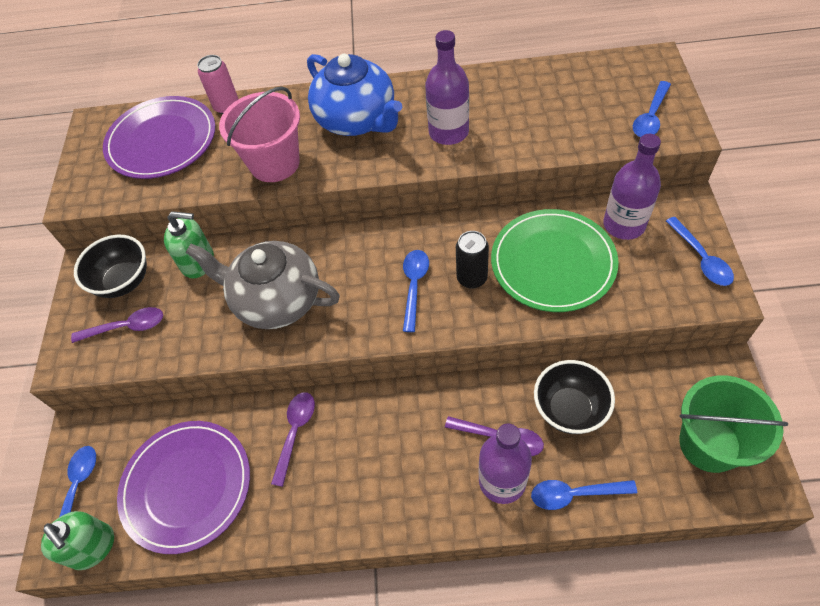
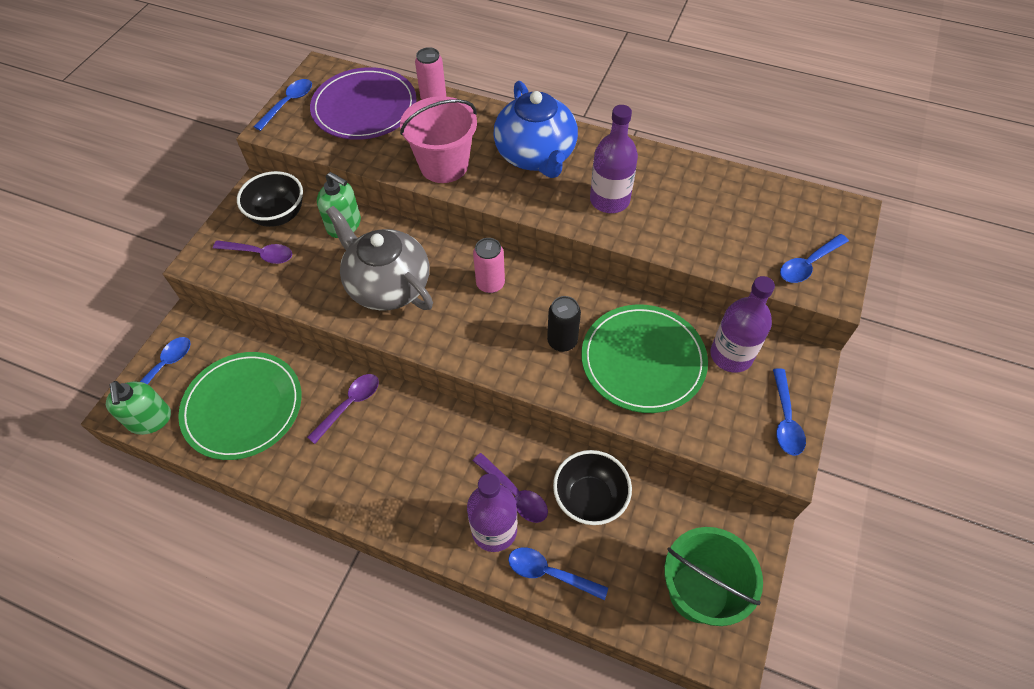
camera: 20 degrees right, 0 degrees up
(187, 486) = (243, 407): purple plate -> green plate
(374, 256) = (490, 284): none -> pink can
(414, 286) = (508, 326): blue spoon -> blue spoon (288, 104)

